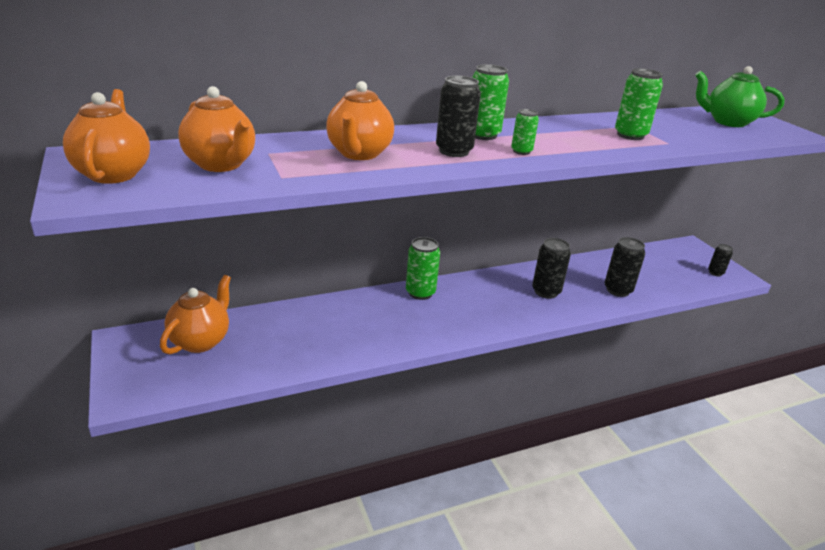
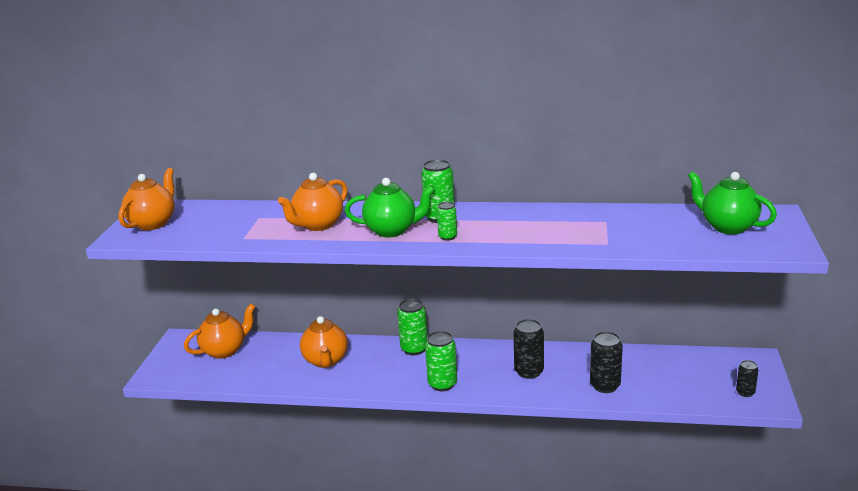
camera: 35 degrees right, 5 degrees down
(221, 164) = (219, 224): orange teapot -> orange teapot (326, 361)
(454, 151) = (392, 230): black can -> green teapot
(630, 135) = (581, 231): green can -> green can (442, 384)

